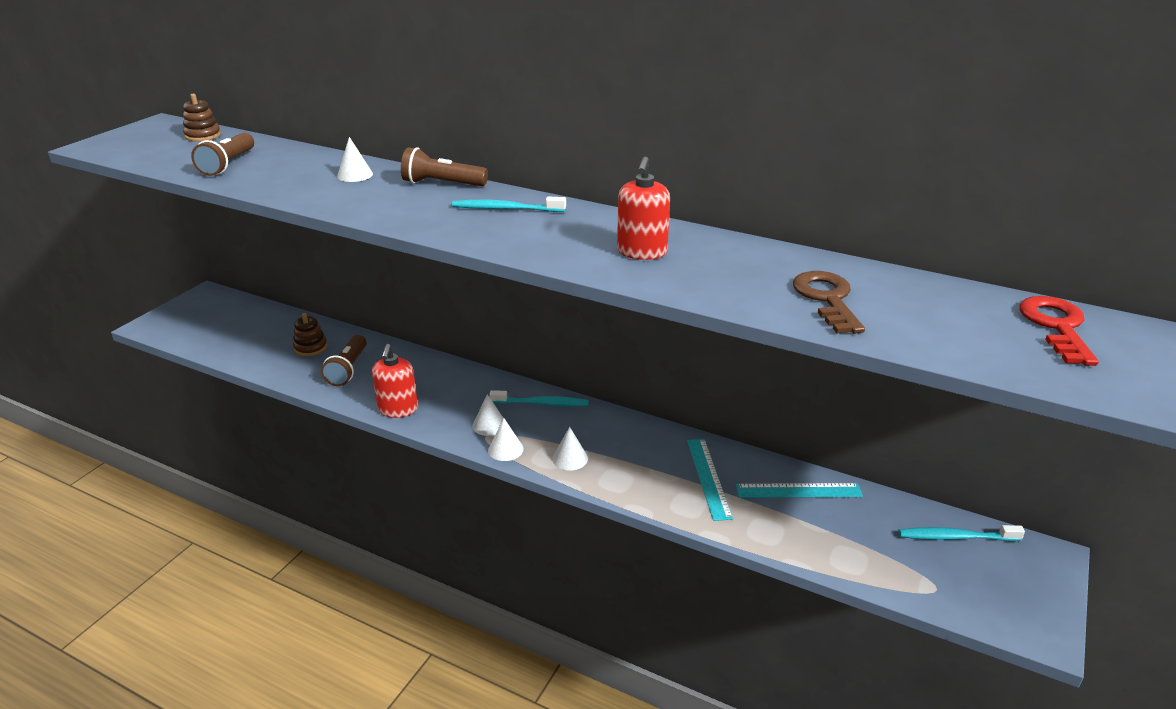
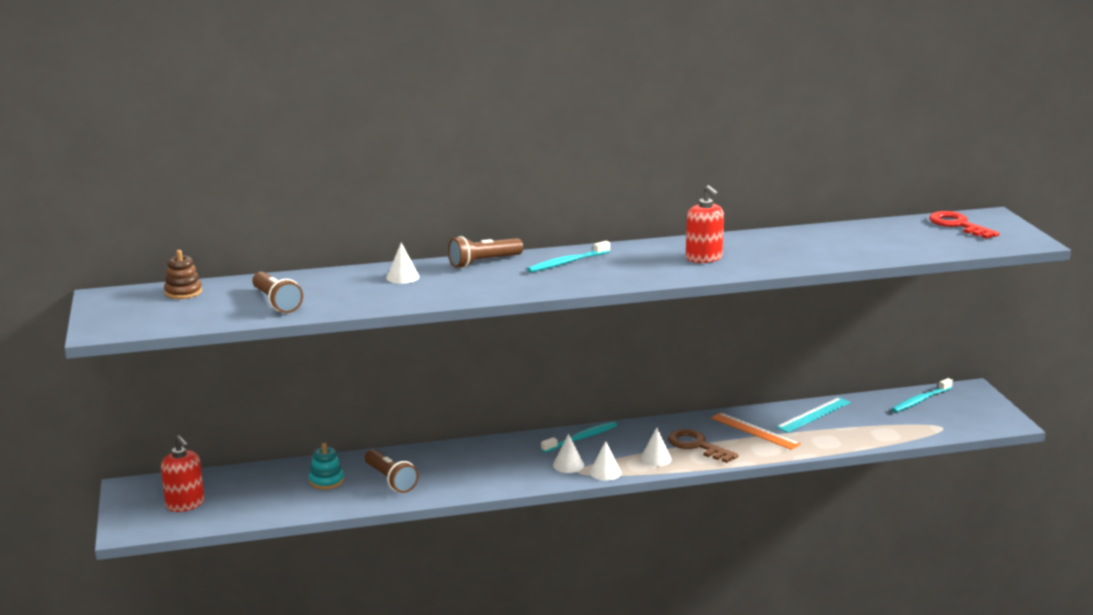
camera: 40 degrees left, 10 degrees down
(311, 348) = (326, 481): brown stacking toy -> turquoise stacking toy
(398, 409) = (483, 485): red soap dispenser -> red soap dispenser (185, 504)
(708, 478) = (755, 431): turquoise ruler -> orange ruler
(827, 299) = (842, 248): brown key -> brown key (697, 446)

